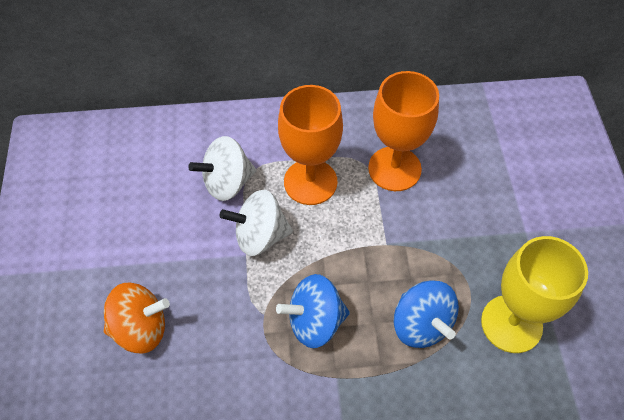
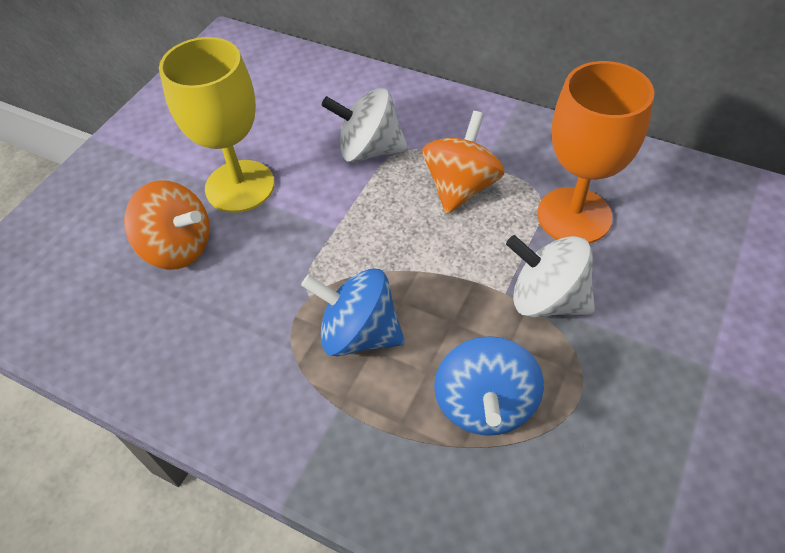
camera: 35 degrees right, 5 degrees down
(260, 236) = (364, 216): white spinning top -> white spinning top (546, 299)
(310, 182) = (461, 187): orange goblet -> orange spinning top
(511, 324) = (611, 470): yellow goblet -> yellow goblet (240, 186)

